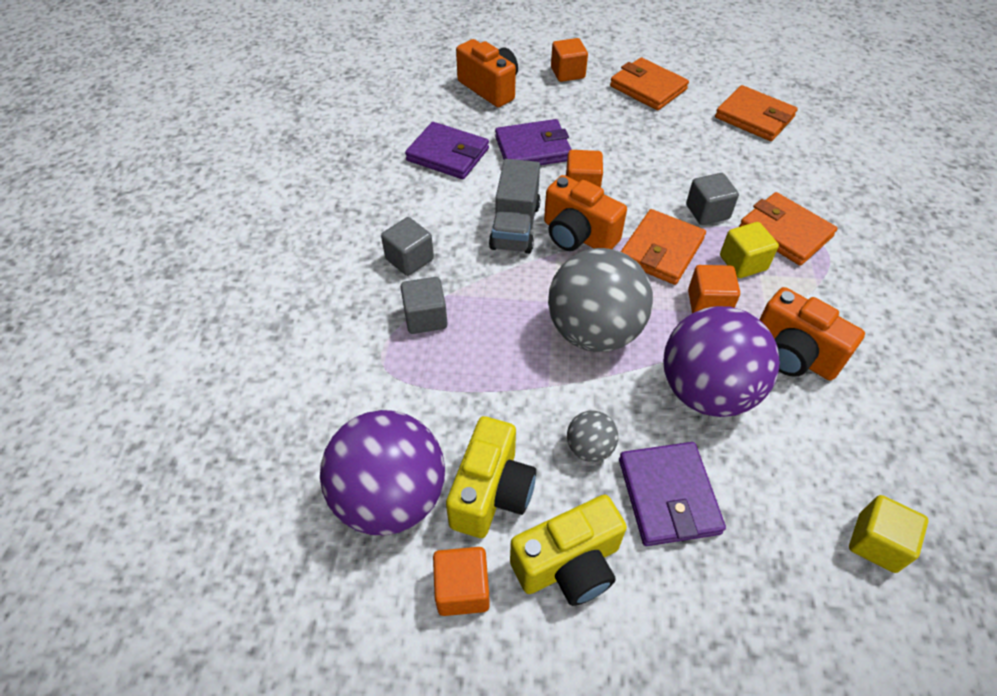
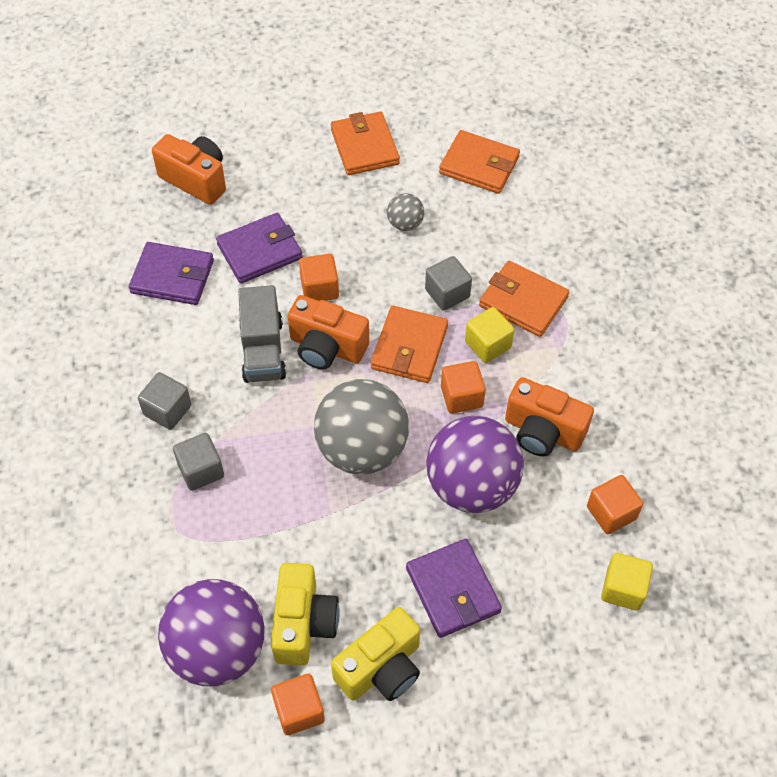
camera: 15 degrees left, 5 degrees up
(567, 73) = (275, 142): orange cube -> orange cube (611, 513)
(589, 448) = (379, 563): grey ball -> grey ball (405, 224)
(648, 88) = (364, 147): orange wallet -> orange wallet turned 45 degrees clockwise

